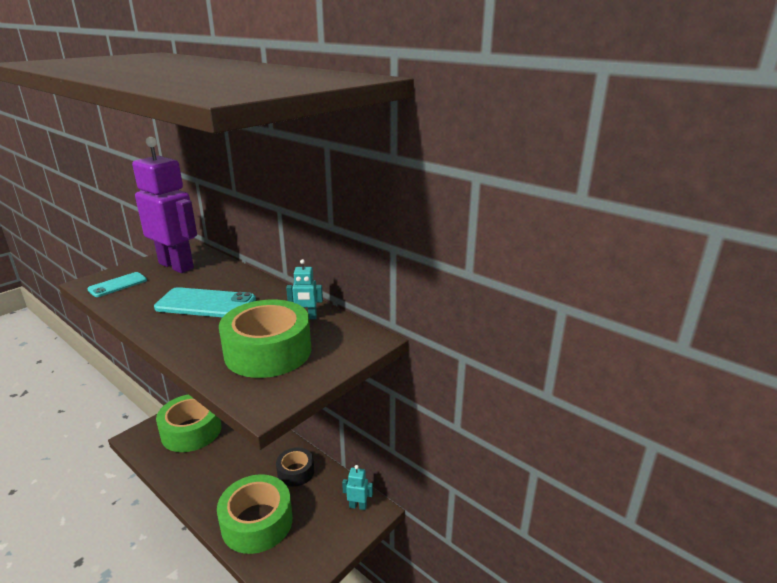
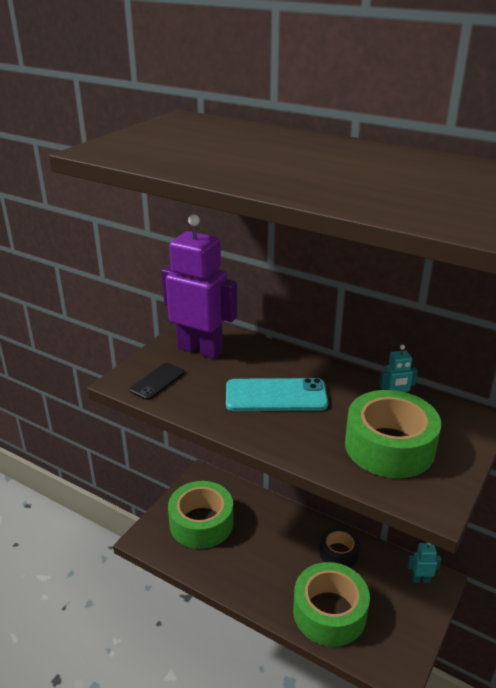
camera: 10 degrees left, 5 degrees up
(118, 285) = (157, 381): turquoise phone -> black phone

